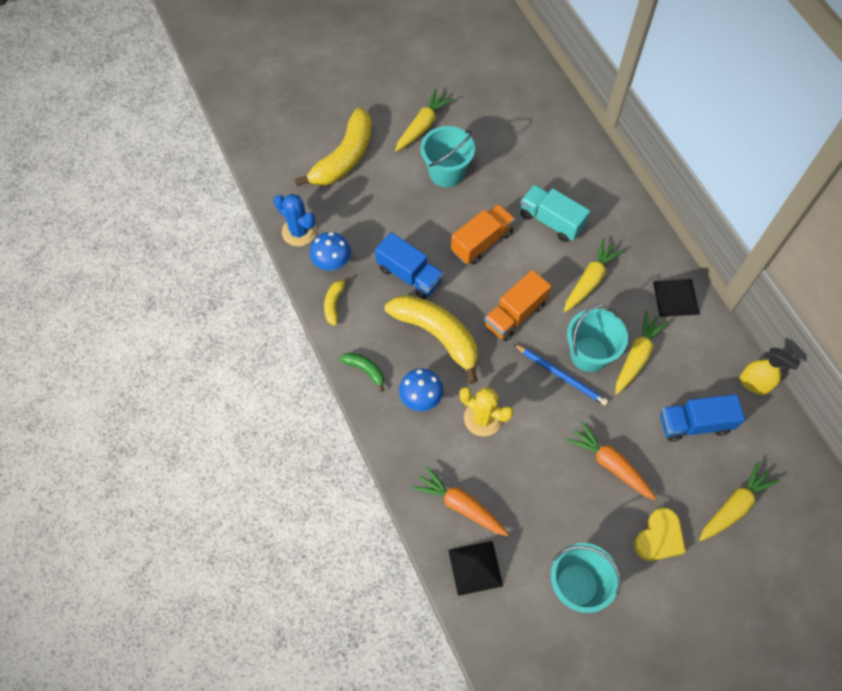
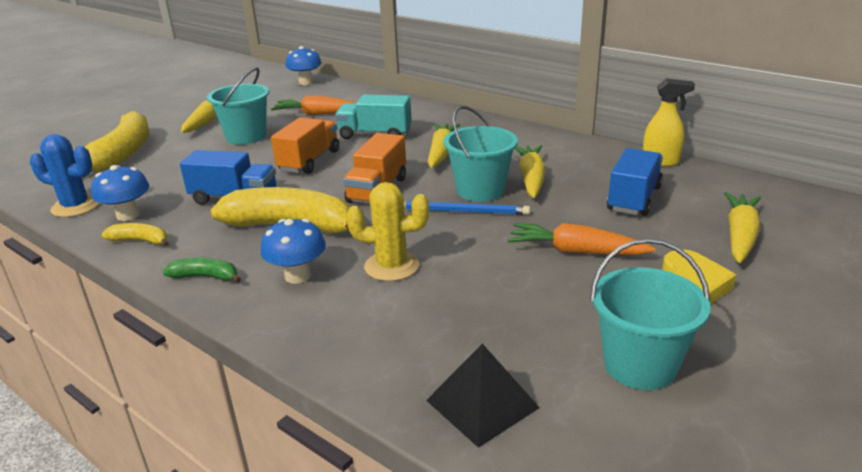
camera: 25 degrees left, 35 degrees down
(334, 304) = (141, 241): yellow banana -> yellow banana turned 120 degrees clockwise
(460, 505) = (413, 348): orange carrot -> orange carrot (317, 114)
(533, 79) = (306, 82): none -> blue mushroom
(675, 297) = (534, 140): black pyramid -> none
(694, 424) = (634, 199): blue truck -> blue truck turned 150 degrees clockwise

